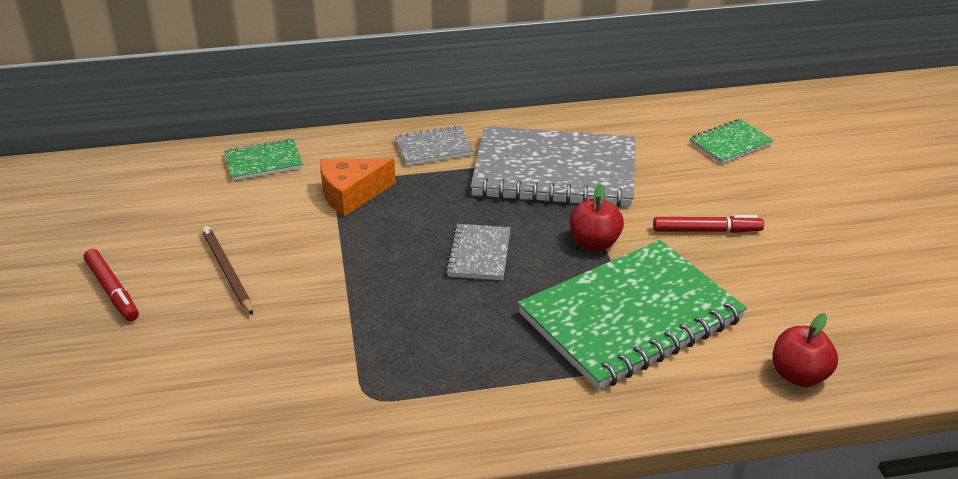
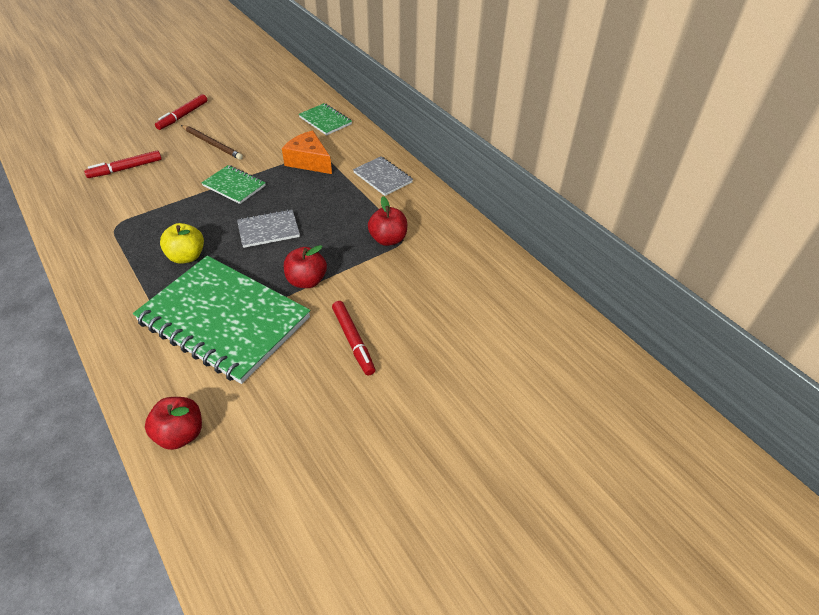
camera: 65 degrees right, 10 degrees up
(218, 372) = (125, 169): none -> red marker
(227, 272) = (212, 144): brown pencil -> brown pencil turned 90 degrees clockwise
(490, 332) = (187, 256): none -> yellow apple
(554, 172) = (388, 239): grey notebook -> red apple
(730, 144) = (498, 331): green notebook -> green notebook (234, 186)

